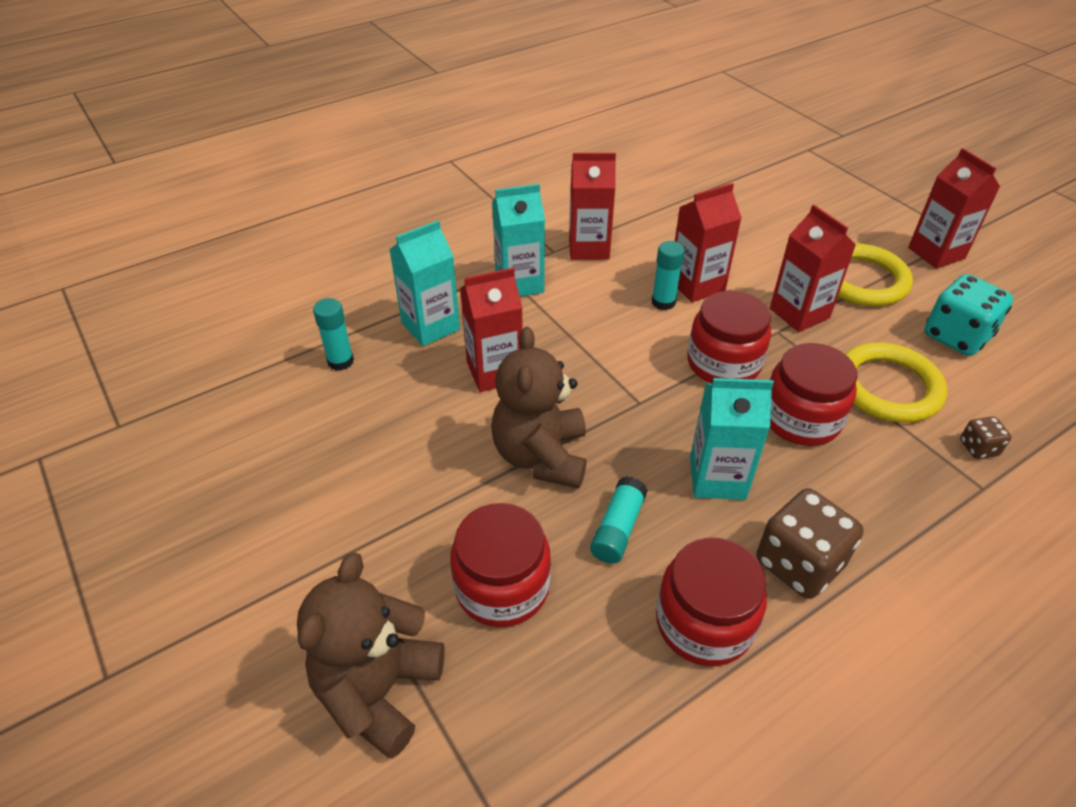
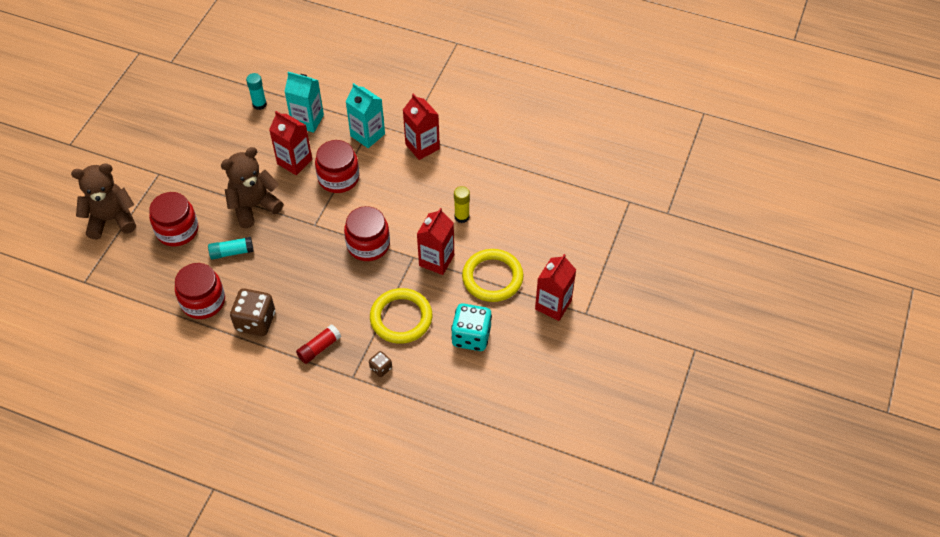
camera: 55 degrees right, 10 degrees up
(663, 302) = (399, 199): turquoise glue stick -> none
(696, 285) = (426, 207): red carton -> none
(717, 478) = (286, 274): turquoise carton -> none
(738, 264) = (462, 217): none -> yellow glue stick
(801, 419) = (349, 290): red jar -> red jar (338, 178)
(903, 503) = (319, 348): none -> red glue stick

